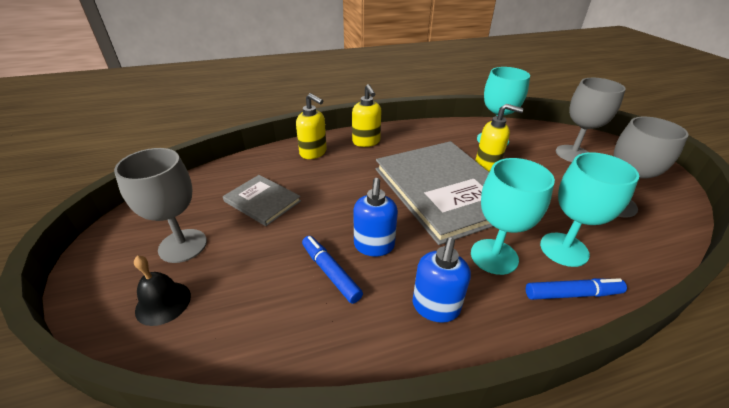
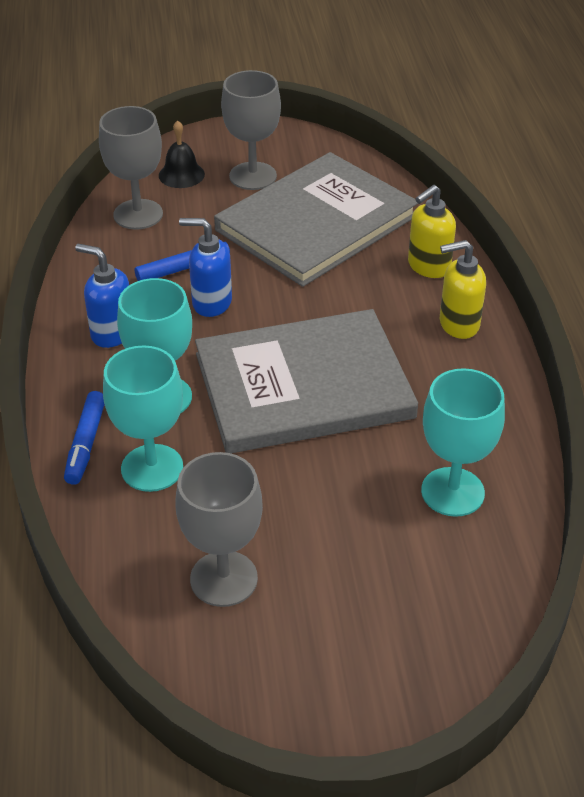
camera: 100 degrees right, 5 degrees up
(262, 201) = (316, 223): grey book -> grey book, size x2.11
(488, 165) = (366, 457): yellow soap dispenser -> none
(573, 154) = (386, 600): grey goblet -> grey goblet (138, 214)

